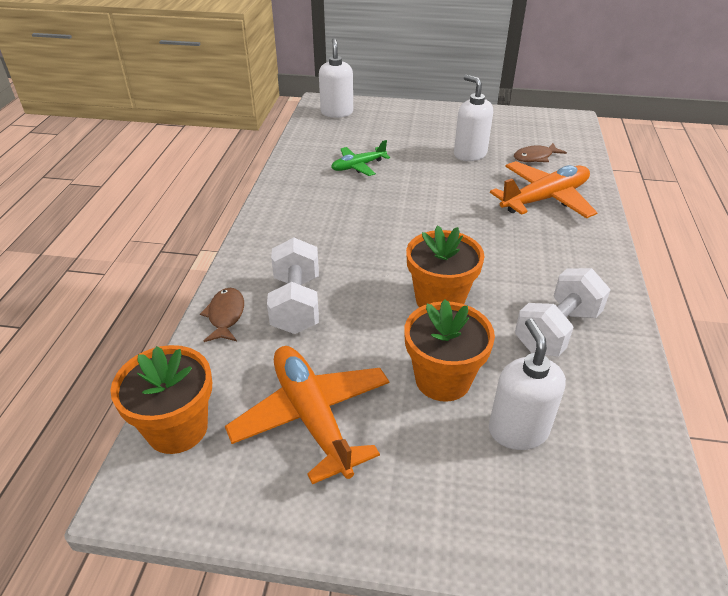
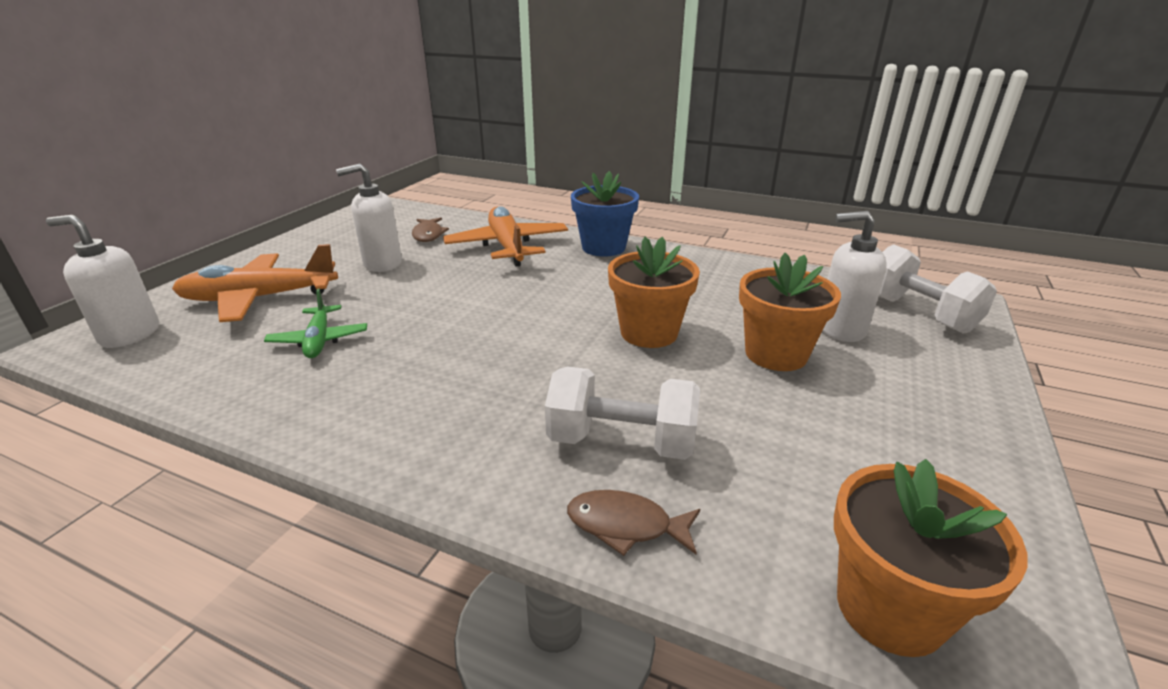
camera: 75 degrees left, 10 degrees down
(312, 417) = (842, 455): orange plane -> orange plane (259, 298)
(556, 330) = (711, 285): white dumbbell -> white dumbbell (918, 313)
(589, 251) = (603, 247): none -> blue flower pot

